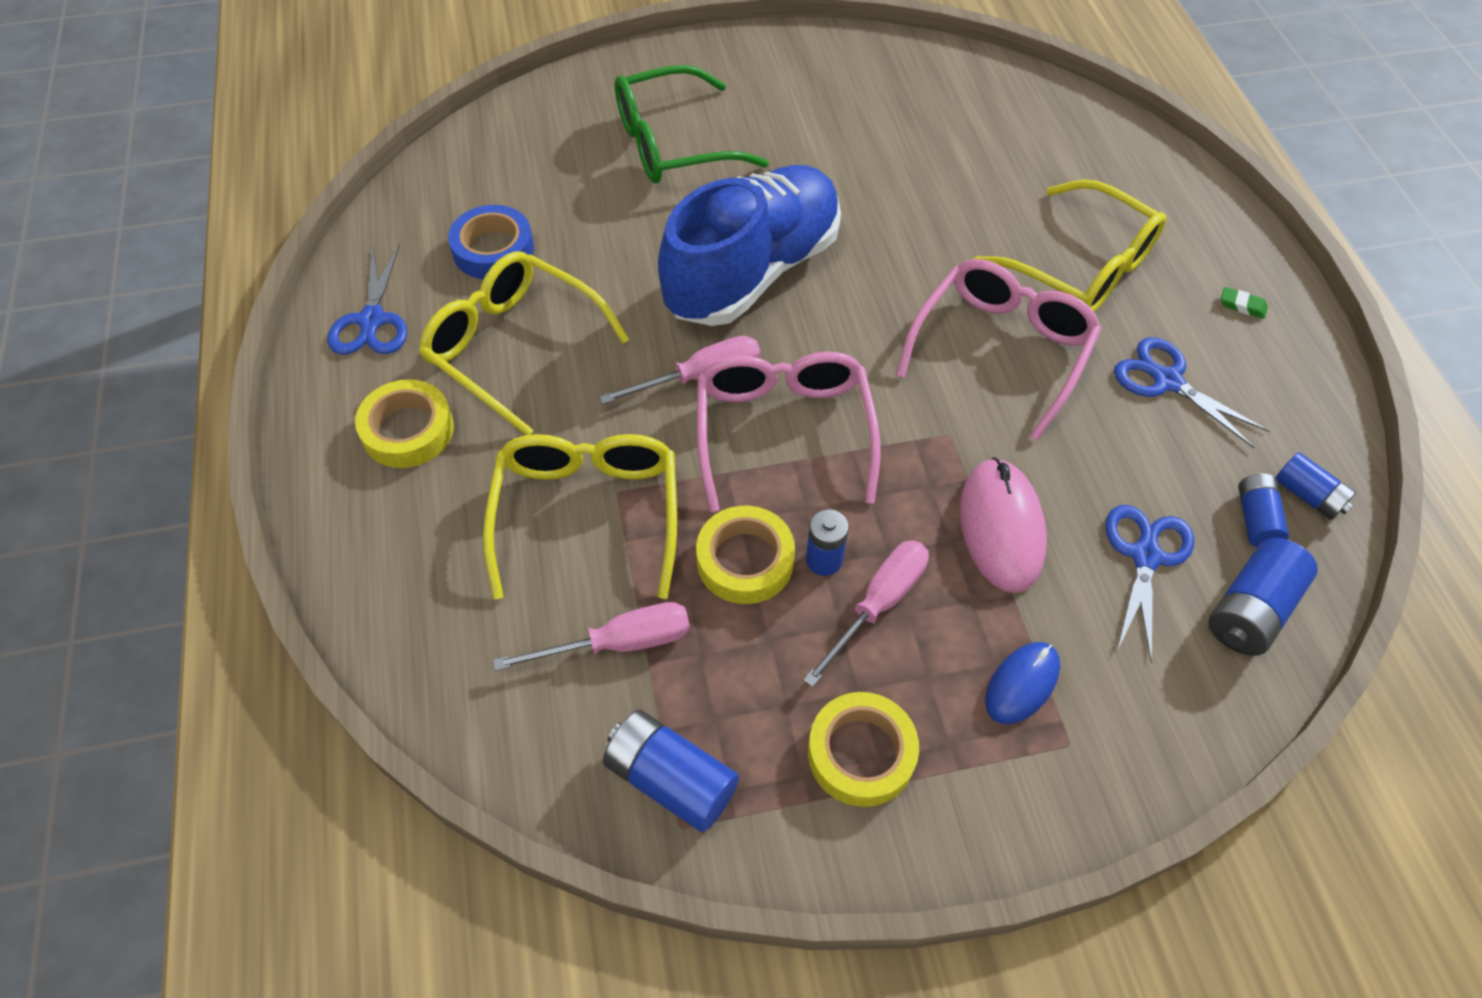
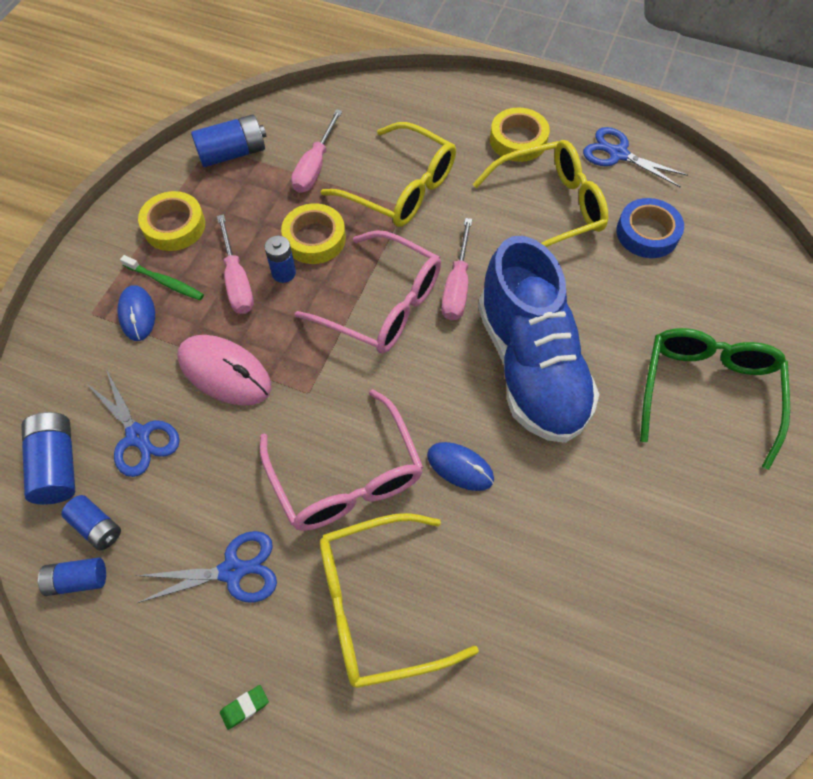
camera: 125 degrees right, 5 degrees up
(909, 273) = (460, 467): none -> blue mouse
(951, 689) = (165, 282): none -> green toothbrush

